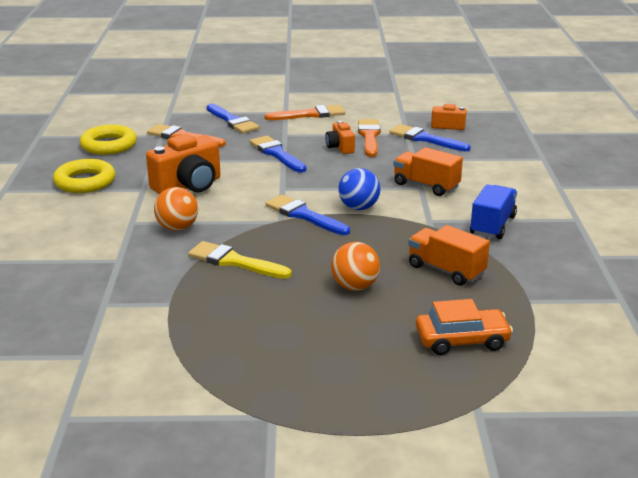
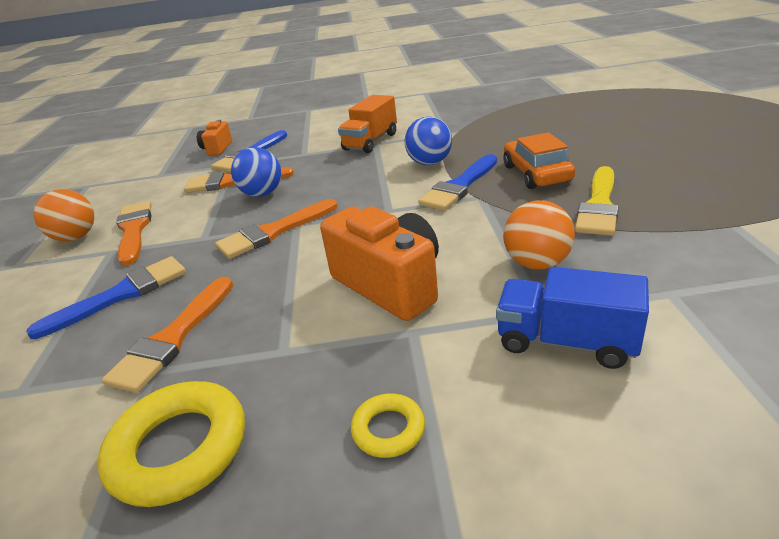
camera: 90 degrees left, 5 degrees up
(85, 182) = (388, 429): yellow ring -> yellow ring, size x0.52
(277, 154) = (274, 232): blue brush -> orange brush
(340, 147) = (262, 194): orange camera -> blue ball
(354, 286) = (597, 143): orange ball -> orange ball (76, 237)
(446, 270) = (538, 118): orange truck -> none
(462, 340) = (642, 103): orange car -> orange car (536, 173)
(492, 225) = (447, 112): blue truck -> blue truck (566, 341)

